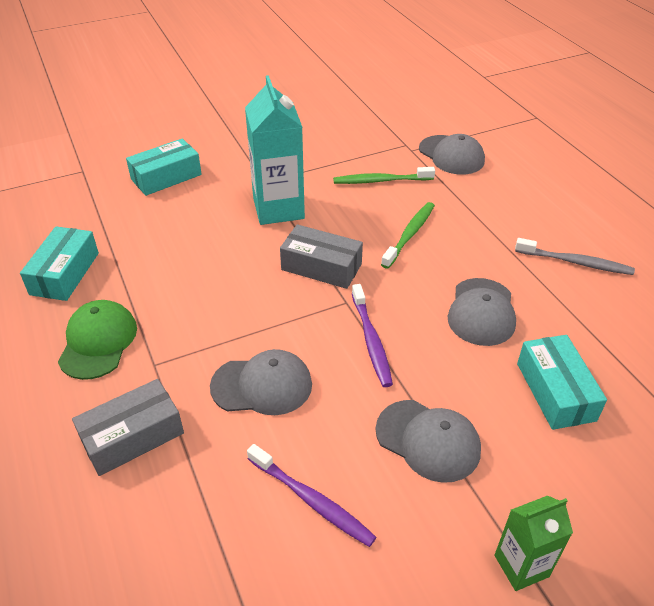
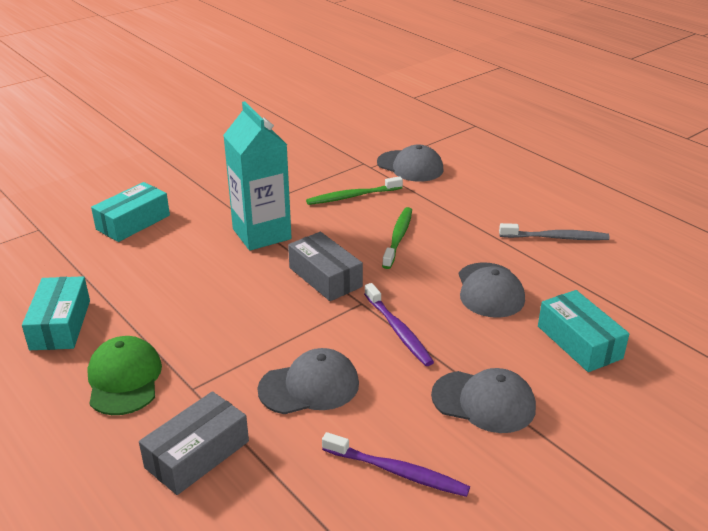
camera: 15 degrees left, 10 degrees down
(321, 267) = (325, 277): grey box -> grey box turned 45 degrees clockwise
(521, 566) = (604, 482): green carton -> none

